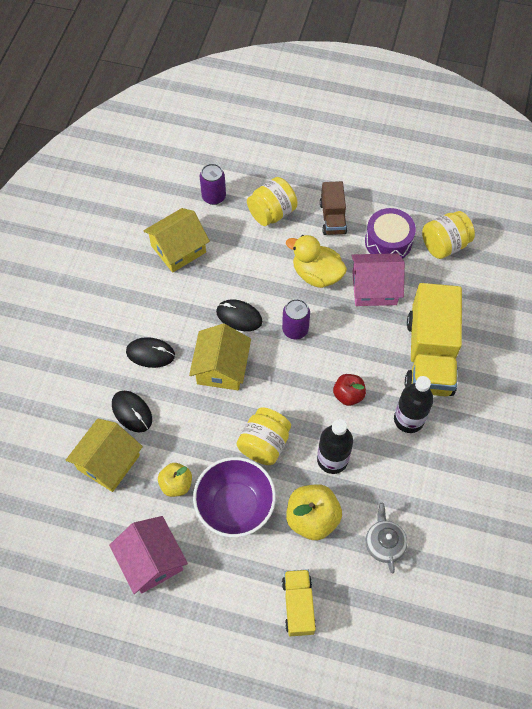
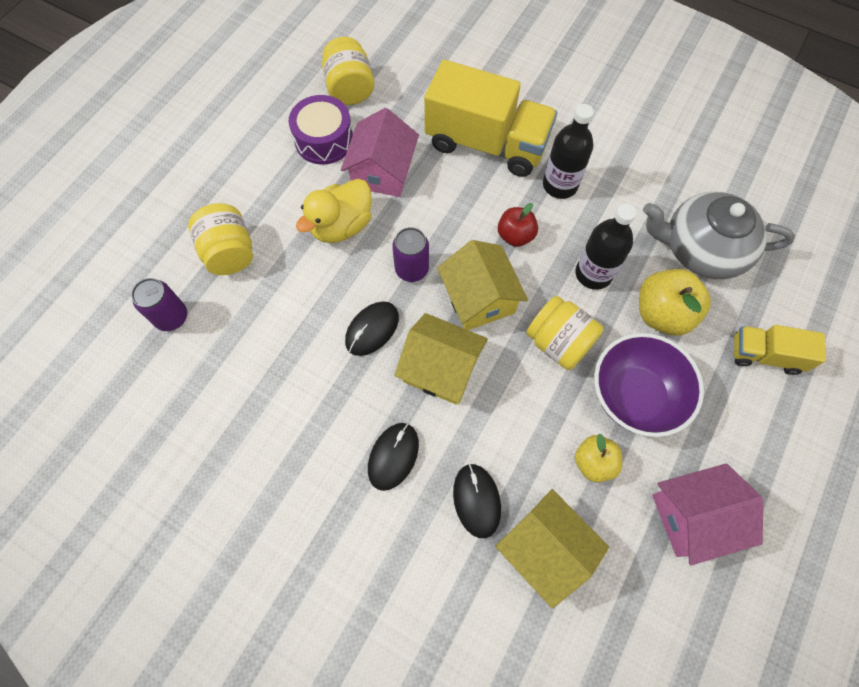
camera: 75 degrees left, 5 degrees up
(132, 412) = (476, 500): black mouse -> black mouse turned 75 degrees counterclockwise
(178, 249) = (238, 383): yellow house -> yellow house (479, 298)
(332, 218) = (266, 187): brown truck -> none
(384, 543) = (701, 249): grey teapot -> grey teapot, size x1.92

